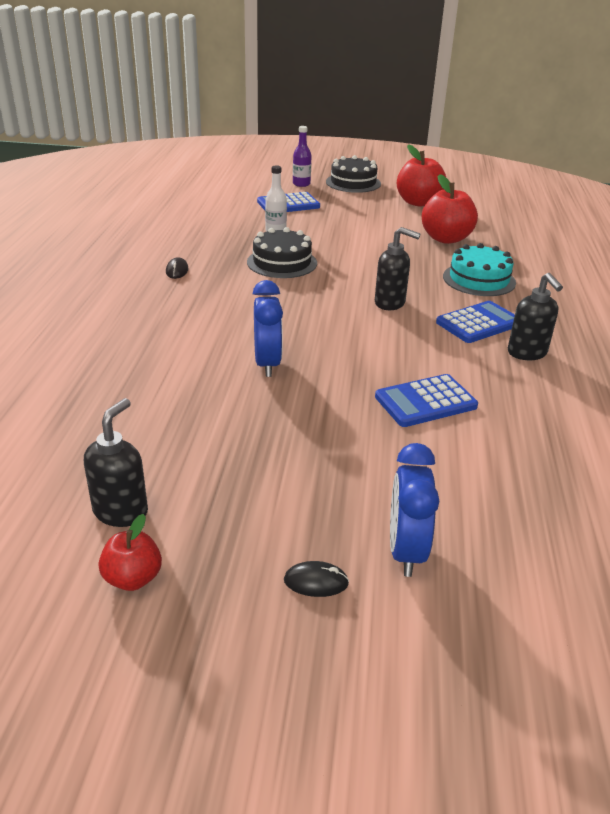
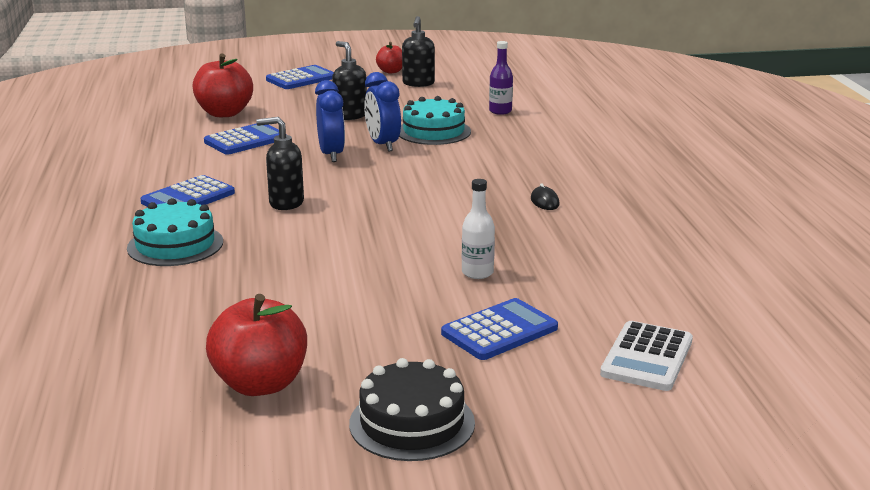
camera: 165 degrees right, 10 degrees down
(195, 377) = (433, 131): none -> turquoise cake
(227, 186) = (647, 357): none -> white calculator
(282, 262) = (434, 229): black cake -> none
(301, 184) = (516, 395): purple bottle -> purple bottle (500, 111)
(316, 582) = (301, 79): black mouse -> blue calculator
(405, 551) = (256, 90): blue clock -> blue clock (331, 154)
(446, 239) = (212, 303): red apple -> red apple (224, 113)
(527, 353) = (146, 180): black soap dispenser -> black soap dispenser (350, 116)

